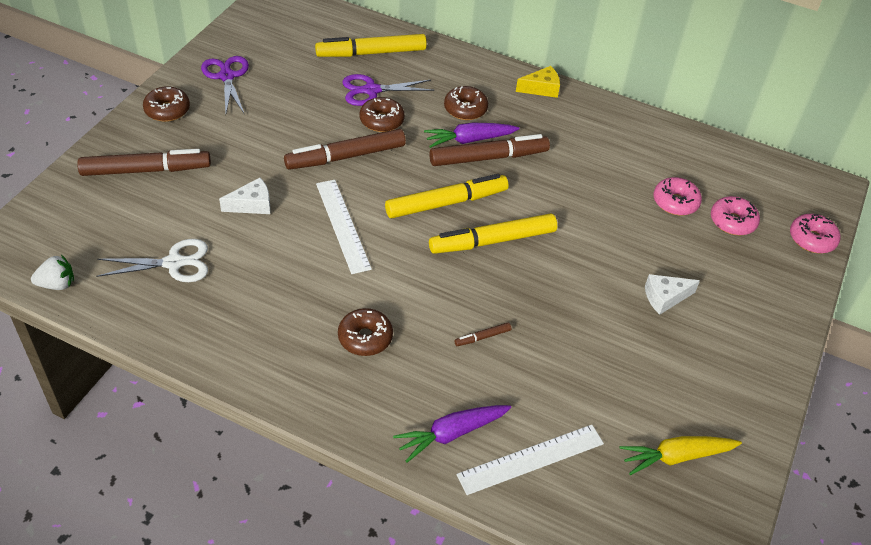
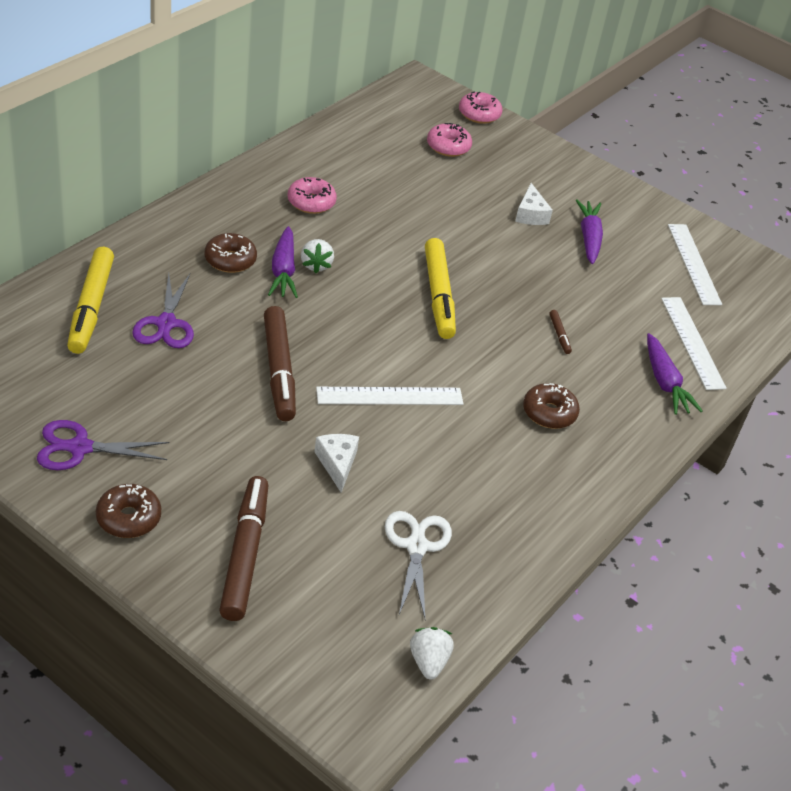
camera: 80 degrees left, 5 degrees down
(381, 121) = (226, 328): brown donut -> none
(446, 203) = (376, 312): yellow marker -> none
(488, 158) = (316, 265): brown marker -> white strawberry
(541, 89) = (217, 197): yellow cheese -> none
(658, 351) = (589, 238): none -> purple carrot
(675, 202) = (415, 169): pink donut -> pink donut (311, 202)
(676, 457) = (694, 264): yellow carrot -> white ruler

